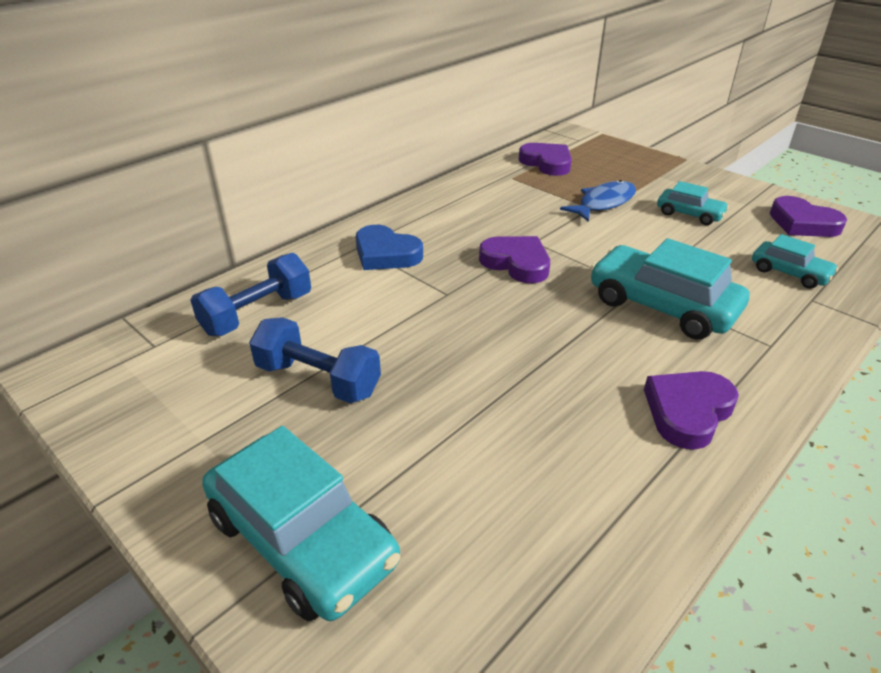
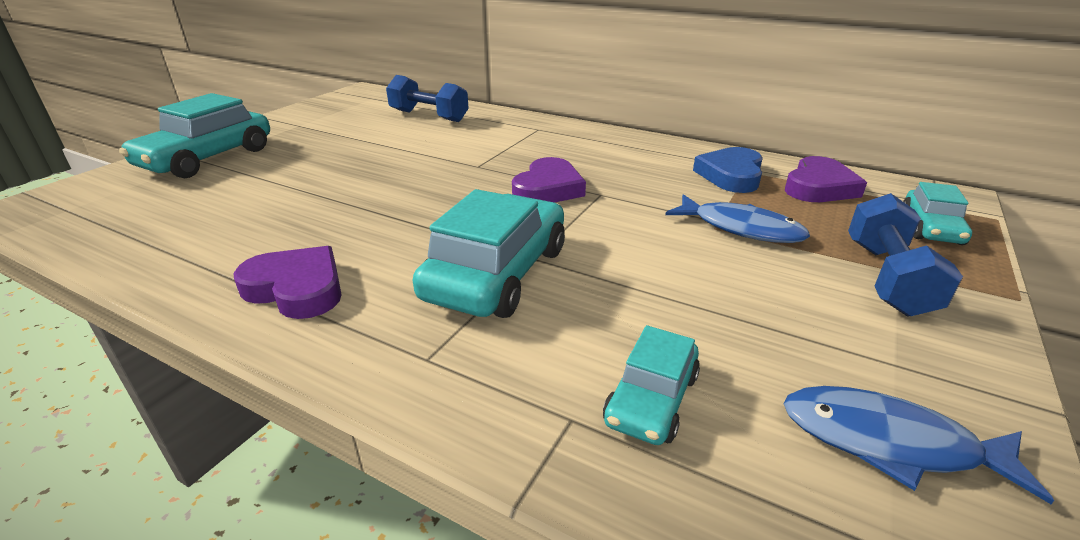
camera: 75 degrees right, 5 degrees down
(318, 380) = (354, 141): blue dumbbell -> blue dumbbell (887, 278)
(386, 254) = (531, 138): blue heart -> blue heart (731, 175)
(689, 214) = (781, 298): turquoise car -> turquoise car (930, 228)
(802, 223) = (889, 442): purple heart -> blue fish

